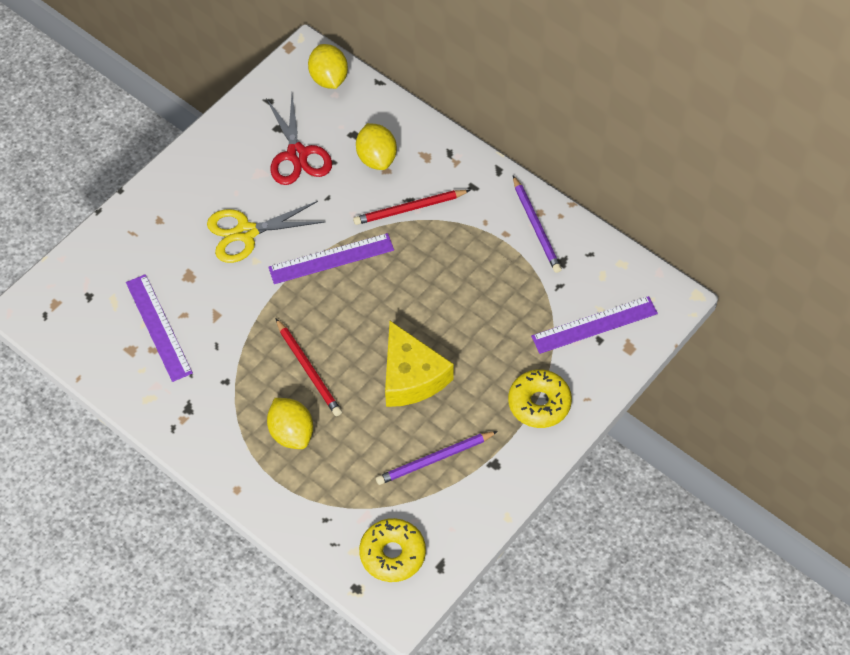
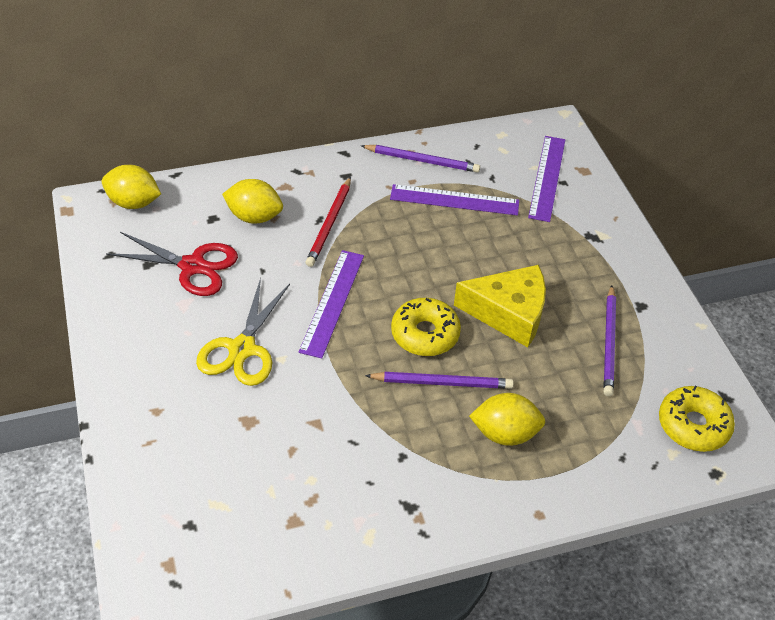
camera: 60 degrees left, 10 degrees down
(158, 327) = (288, 480): purple ruler -> purple ruler (454, 200)
(309, 369) = (442, 382): red pencil -> purple pencil
(539, 403) = (599, 247): yellow donut -> yellow donut (425, 334)

